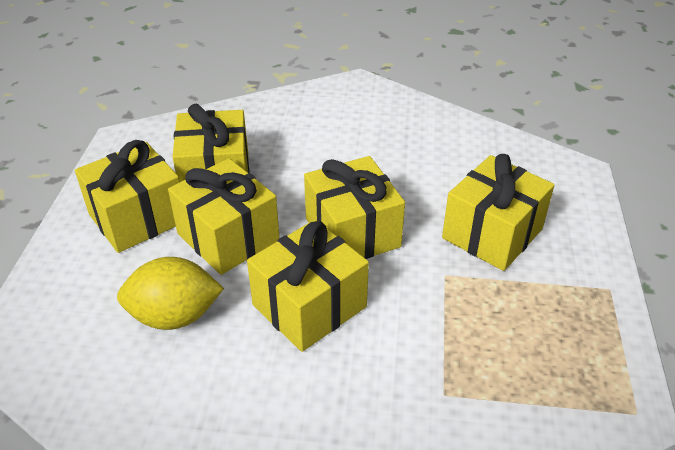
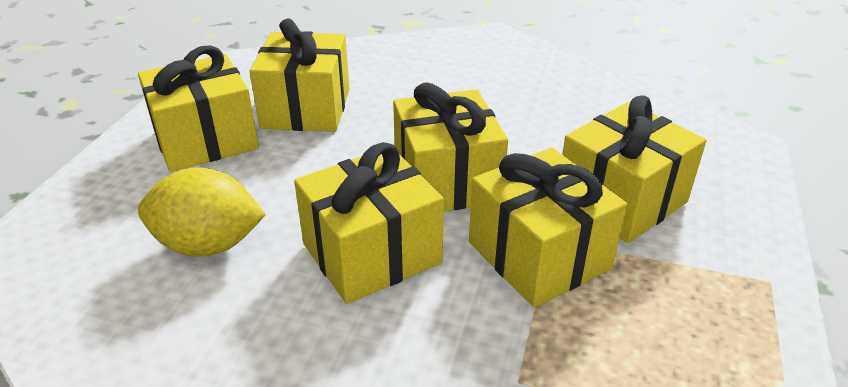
camera: 10 degrees right, 5 degrees down
(228, 237) = (299, 169): yellow gift -> yellow gift (539, 255)

